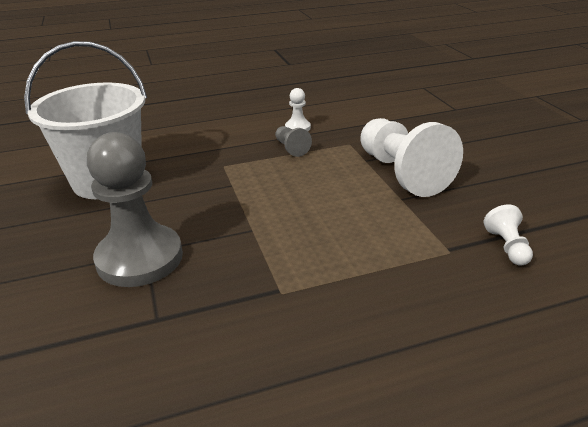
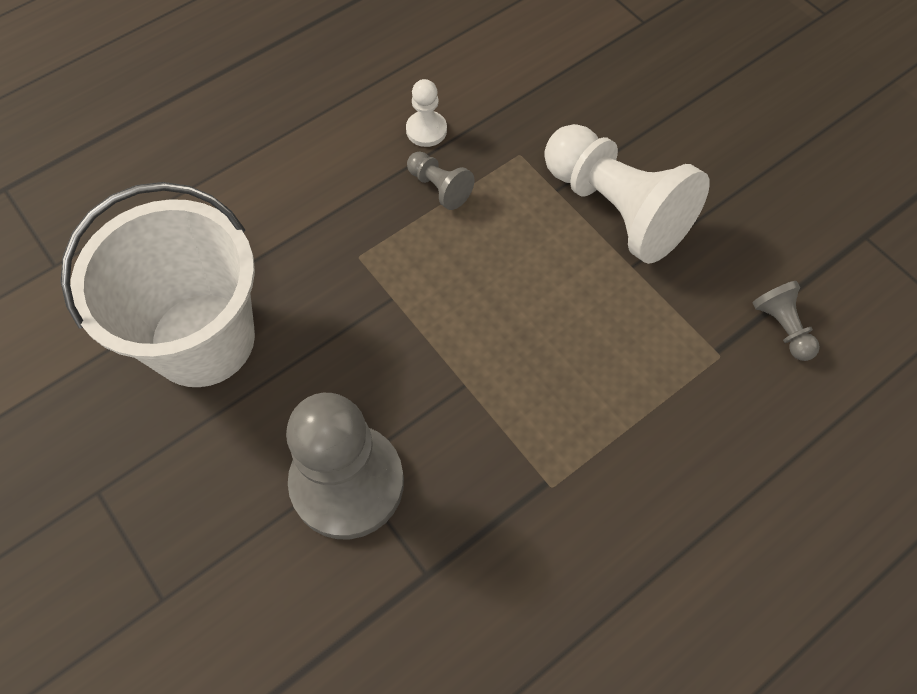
camera: 20 degrees left, 30 degrees up
(507, 247) = (782, 327): white pawn -> grey pawn

